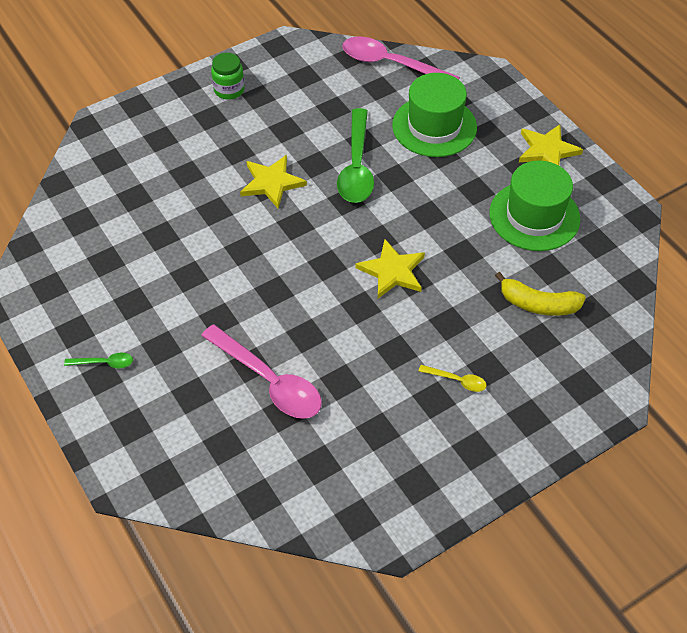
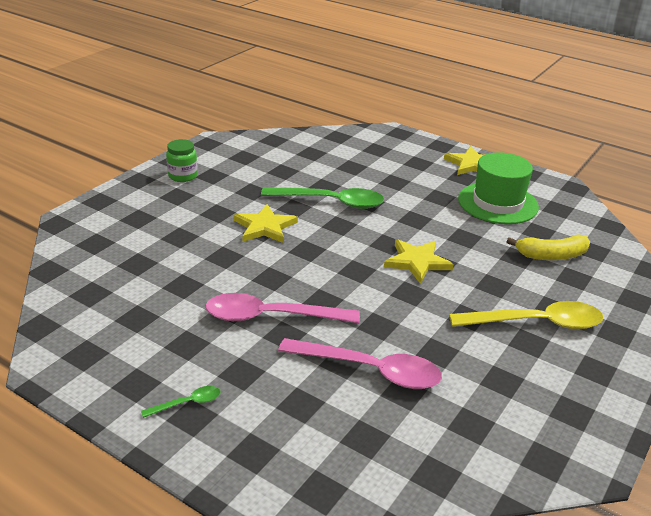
camera: 25 degrees left, 20 degrees down
(356, 166) = (331, 202): green spoon -> green spoon turned 60 degrees counterclockwise
(391, 64) = (310, 138): pink spoon -> pink spoon (271, 317)
(434, 126) = (374, 167): green hat -> none
(457, 380) = (536, 323): yellow spoon -> yellow spoon, size x2.22

